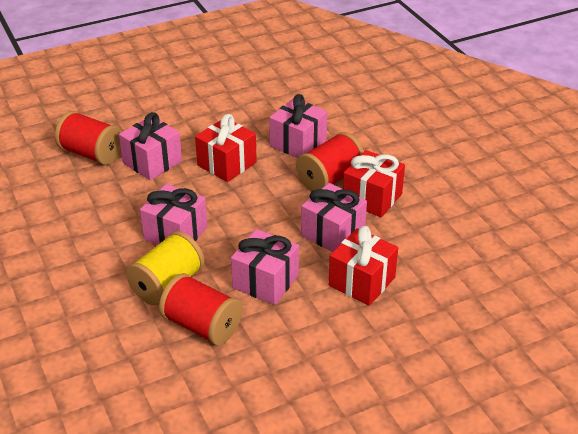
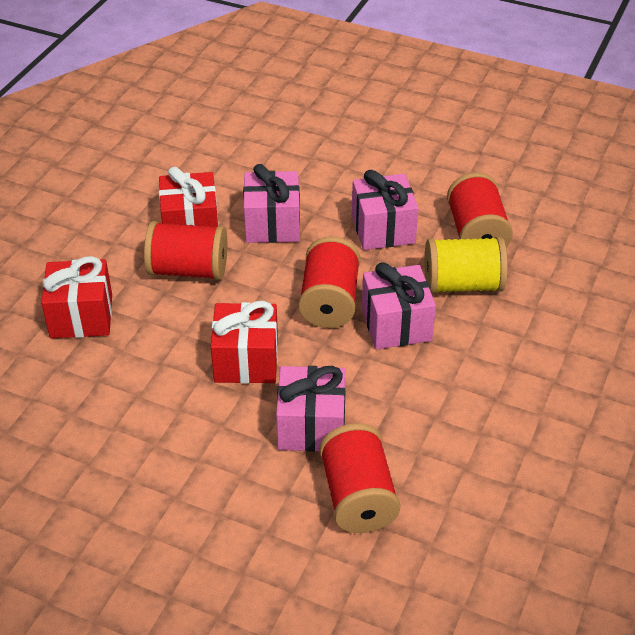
camera: 130 degrees left, 5 degrees up
(230, 218) = (329, 302): none -> red spool
(298, 143) = (147, 328): pink gift -> none
(362, 281) = (315, 178): red gift -> red gift (81, 316)

